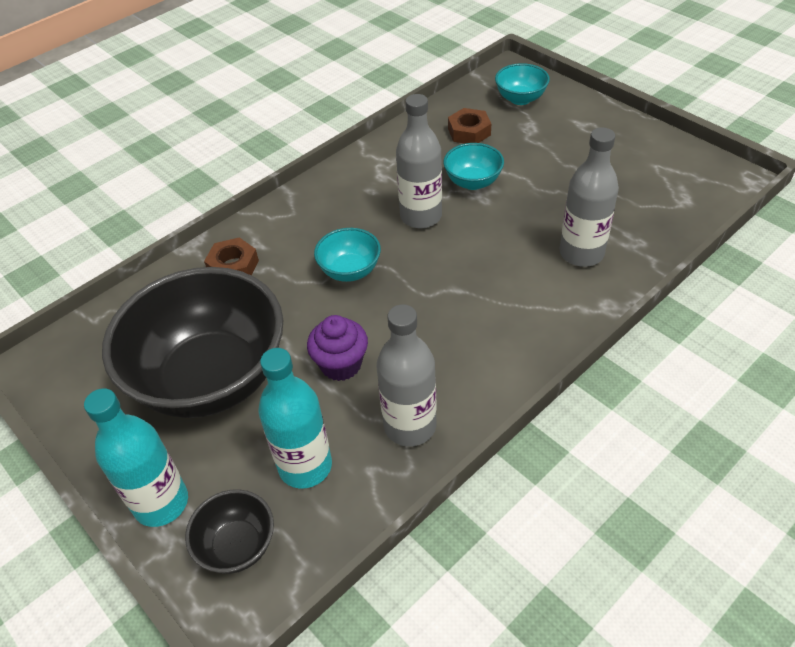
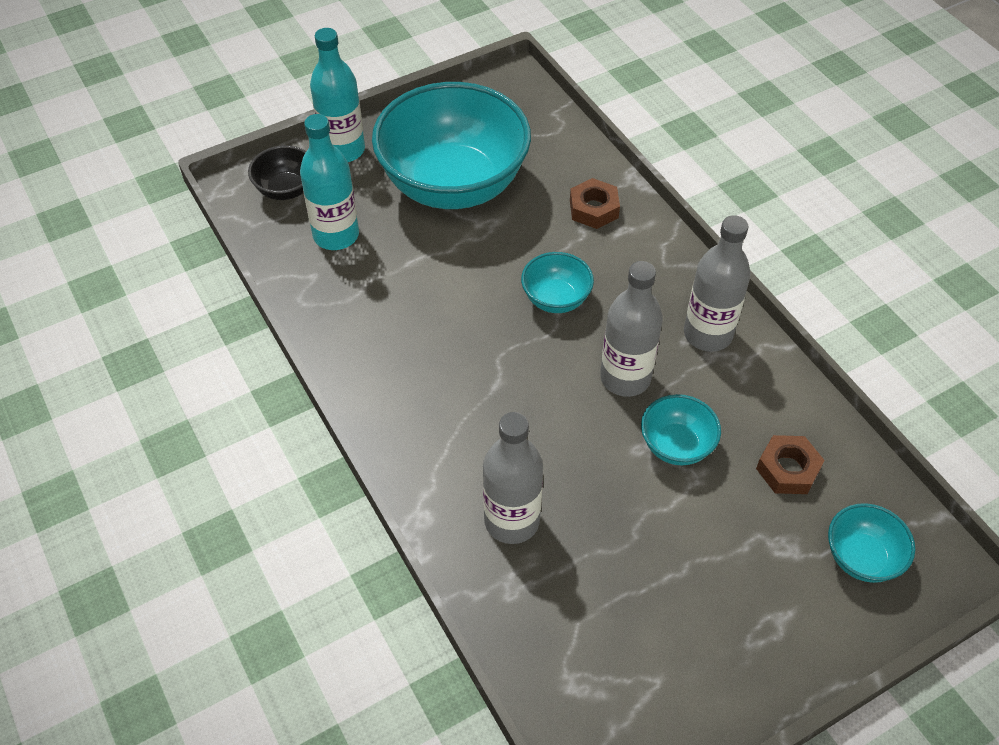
camera: 100 degrees right, 5 degrees up
(211, 378) = (453, 185): black bowl -> turquoise bowl
(341, 364) = (433, 273): purple cupcake -> none
(410, 426) = (343, 310): grey bottle -> grey bottle (708, 334)

